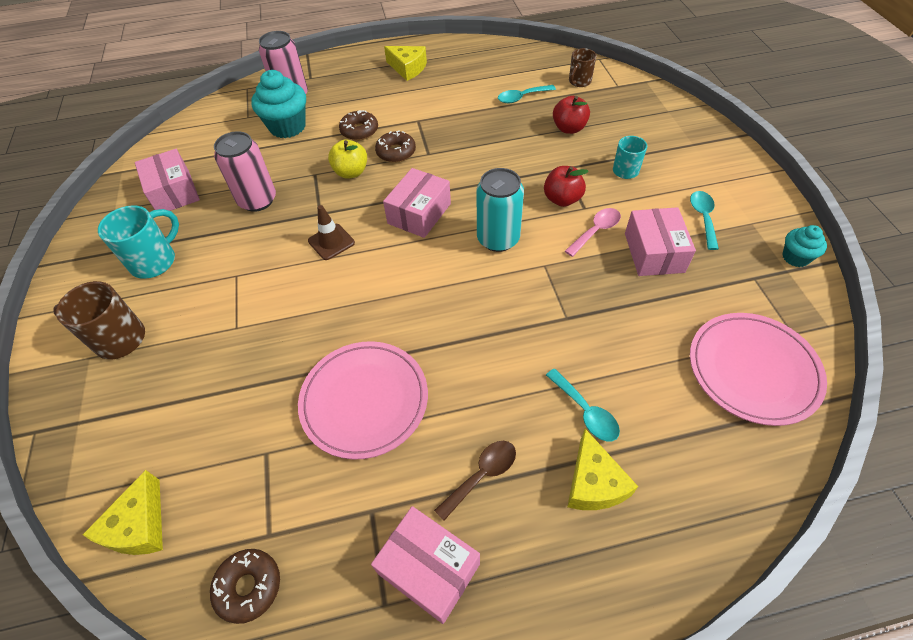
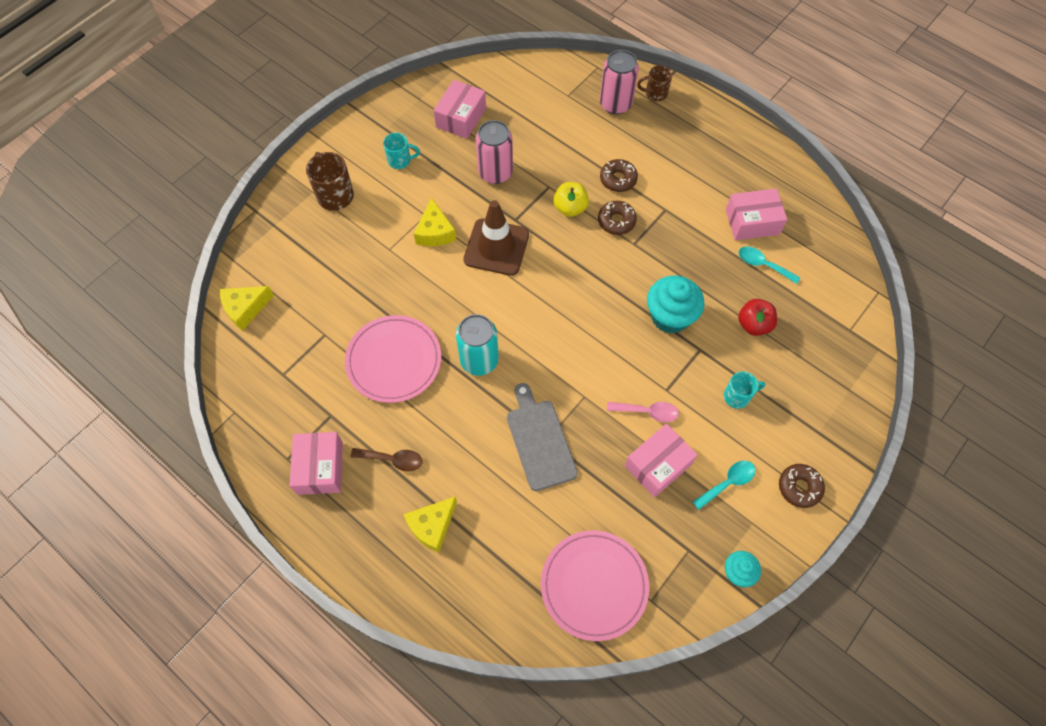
camera: 50 degrees right, 10 degrees up
(155, 261) = (400, 160): turquoise mug -> turquoise mug, size x0.63
(248, 587) = (252, 387): brown donut -> brown donut (799, 487)
(287, 127) = (580, 129): turquoise cupcake -> turquoise cupcake (670, 316)
(331, 242) = (496, 247): brown traffic cone -> brown traffic cone, size x1.81
(408, 68) = (723, 156): yellow cheese -> yellow cheese (435, 232)
(419, 213) = (567, 282): pink box -> pink box (752, 222)
(498, 239) = (585, 350): turquoise can -> turquoise can (479, 360)
(562, 199) = (663, 369): red apple -> none
(564, 325) = (539, 441): none -> grey cutting board
(579, 82) = (826, 296): brown mug -> brown mug (655, 93)
(585, 411) = (479, 493): turquoise spoon -> none

